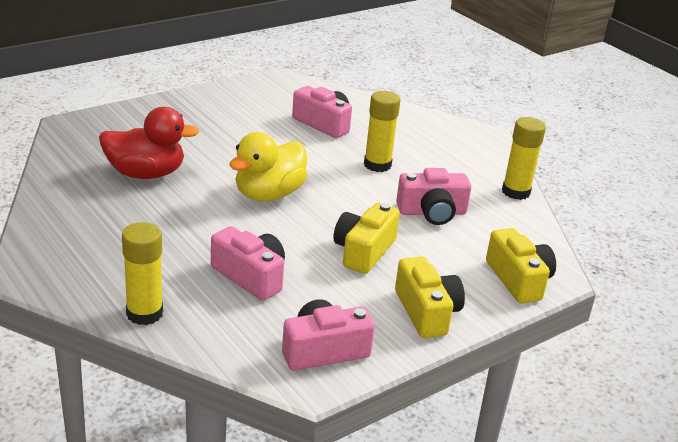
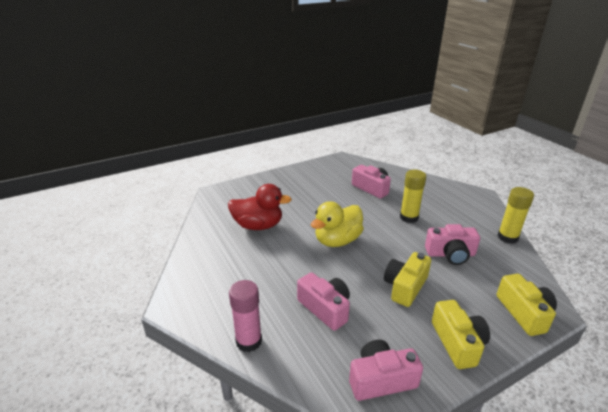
camera: 10 degrees right, 0 degrees up
(144, 313) = (249, 341): yellow glue stick -> pink glue stick

